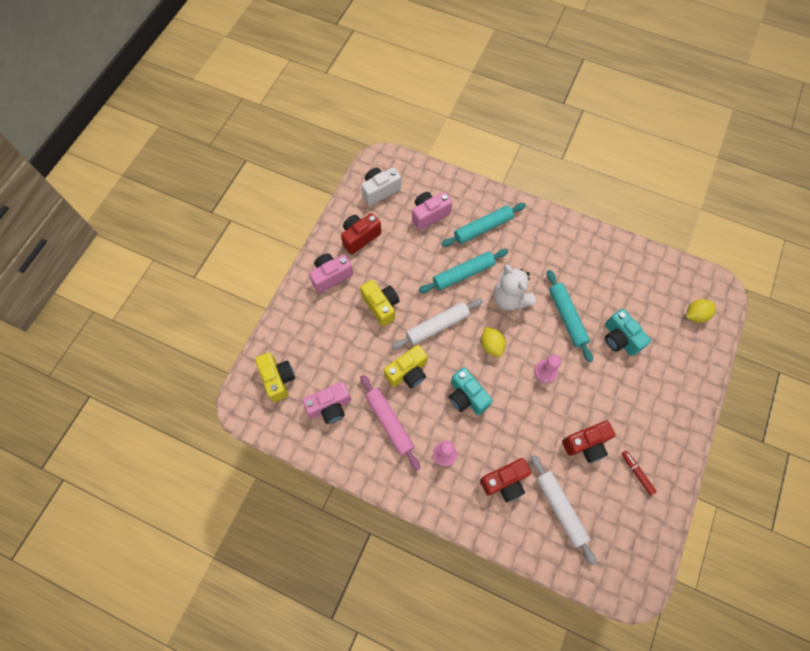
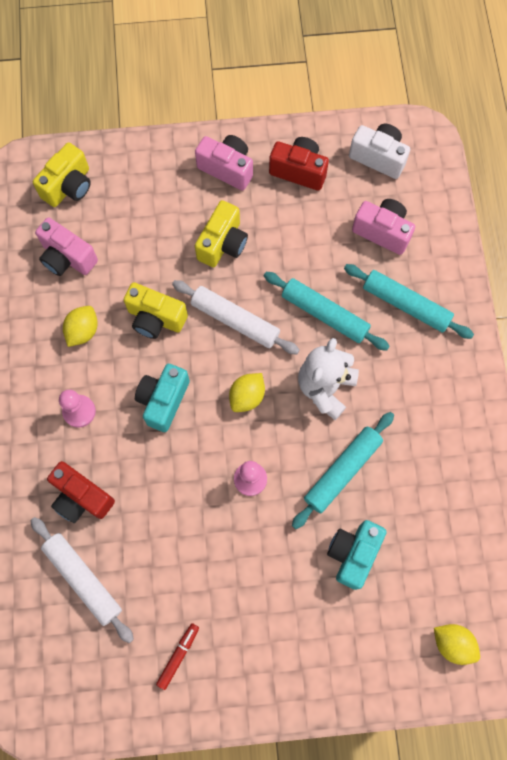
camera: 60 degrees right, 5 degrees up
(389, 423) = (83, 331): pink rolling pin -> yellow lemon
(560, 508) = (83, 579): white rolling pin -> white rolling pin turned 75 degrees counterclockwise
(586, 444) = (181, 574): red camera -> none

